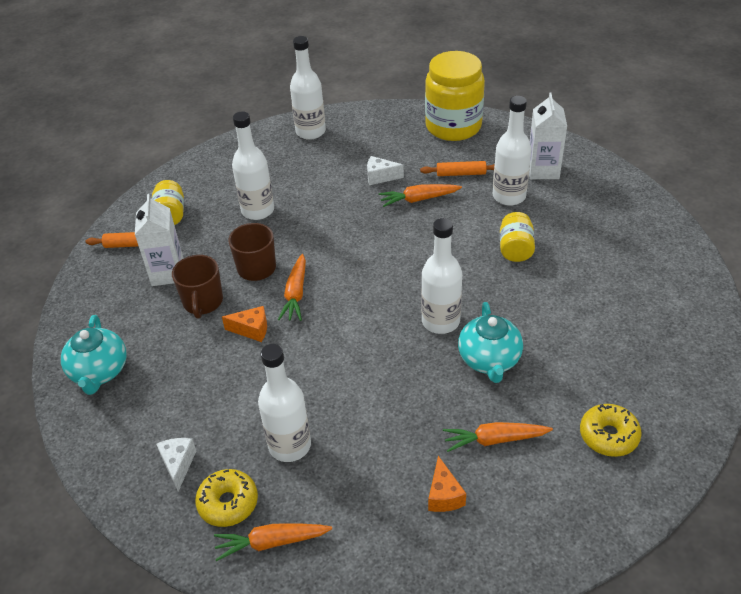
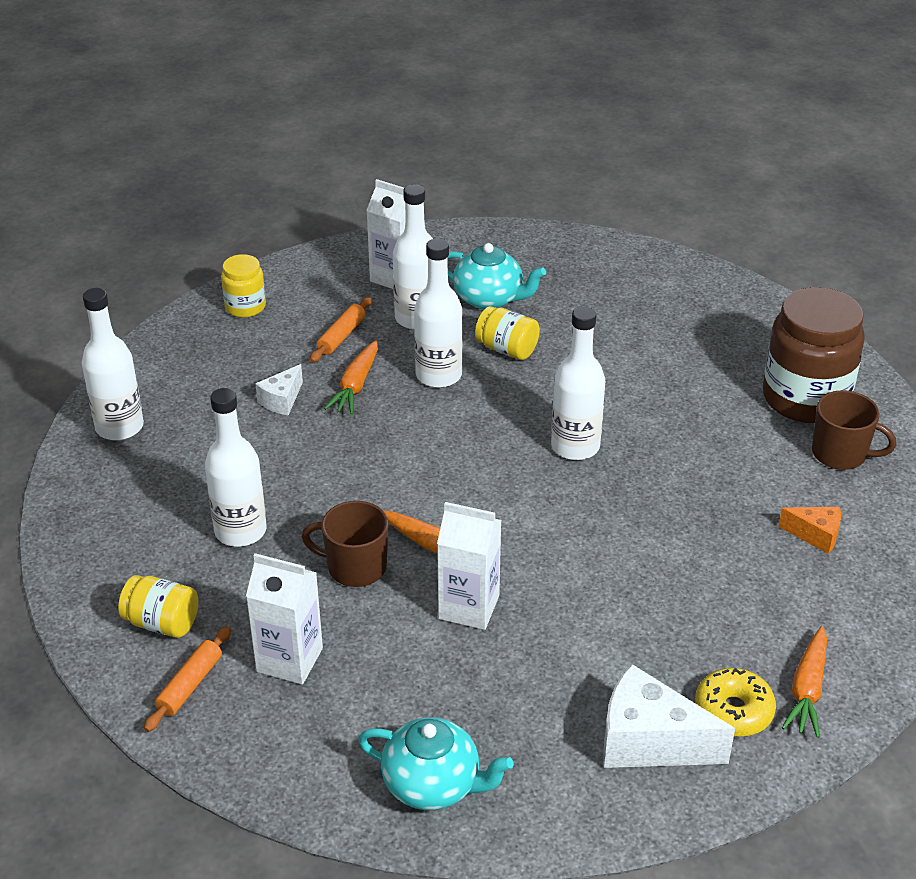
camera: 65 degrees left, 5 degrees down
(178, 464) = (649, 741): white cheese -> white cheese, size x1.86
(203, 302) = (379, 639): brown mug -> brown mug (840, 454)
(252, 330) = (469, 607): orange cheese -> white carton
(290, 445) = (680, 631): white bottle -> white bottle (438, 375)
(453, 126) = (245, 307): yellow jar -> yellow jar, size x0.50
(489, 360) = (657, 434): turquoise teapot -> turquoise teapot (489, 299)
(495, 440) = (766, 473): orange carrot -> none
(608, 436) = (805, 398): yellow donut -> brown jar

